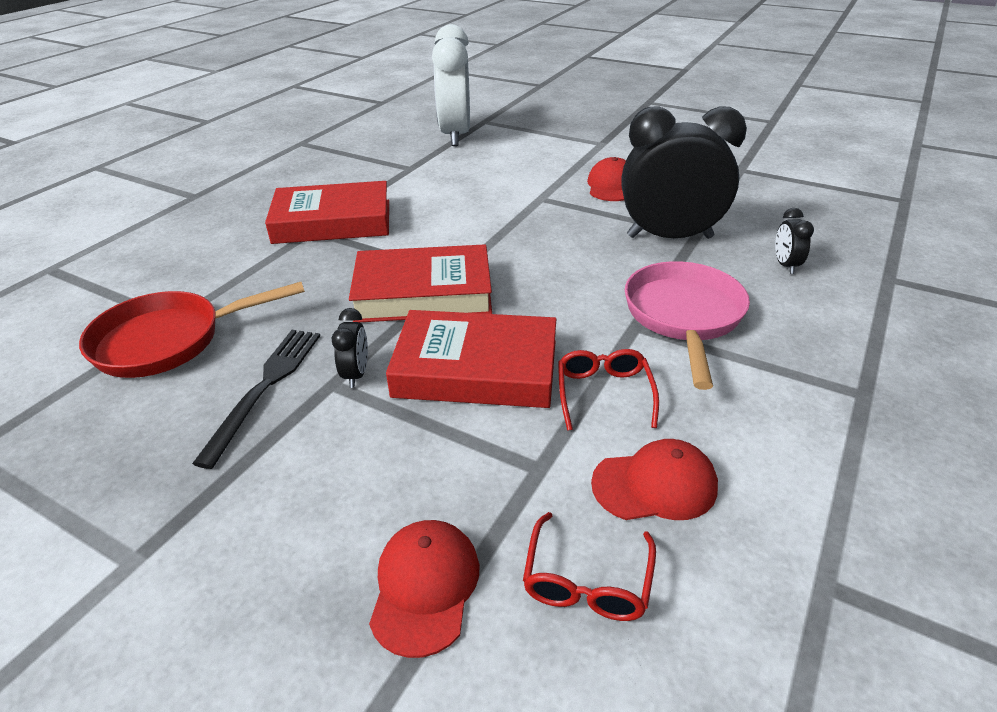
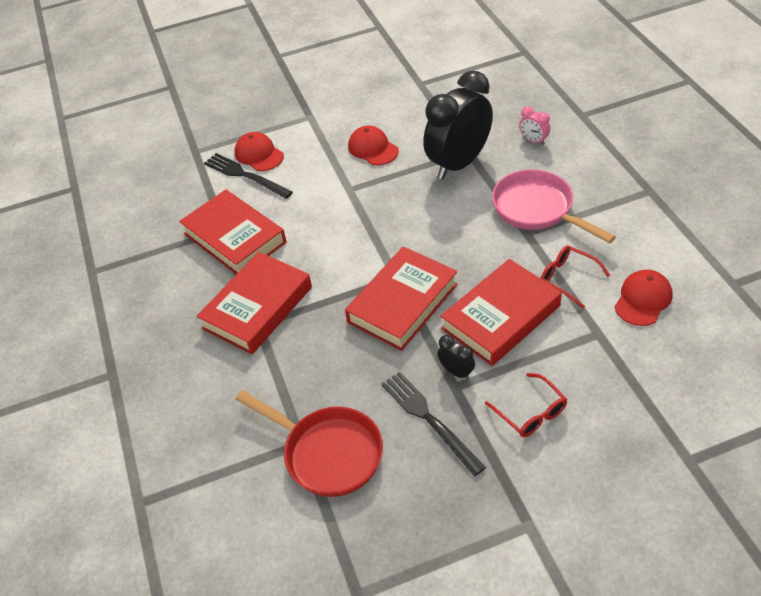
camera: 45 degrees left, 10 degrees up
(169, 341) = (327, 453): red pan -> red pan turned 75 degrees counterclockwise
(406, 176) = (234, 238): none -> red book
(425, 587) = (637, 413): red cap -> red cap (259, 154)
(455, 135) = (199, 179): white clock -> none
(486, 149) = (245, 175): none -> black fork
(587, 582) = (677, 356): red glasses -> red glasses (531, 413)
(785, 265) = (533, 141): black clock -> pink clock

